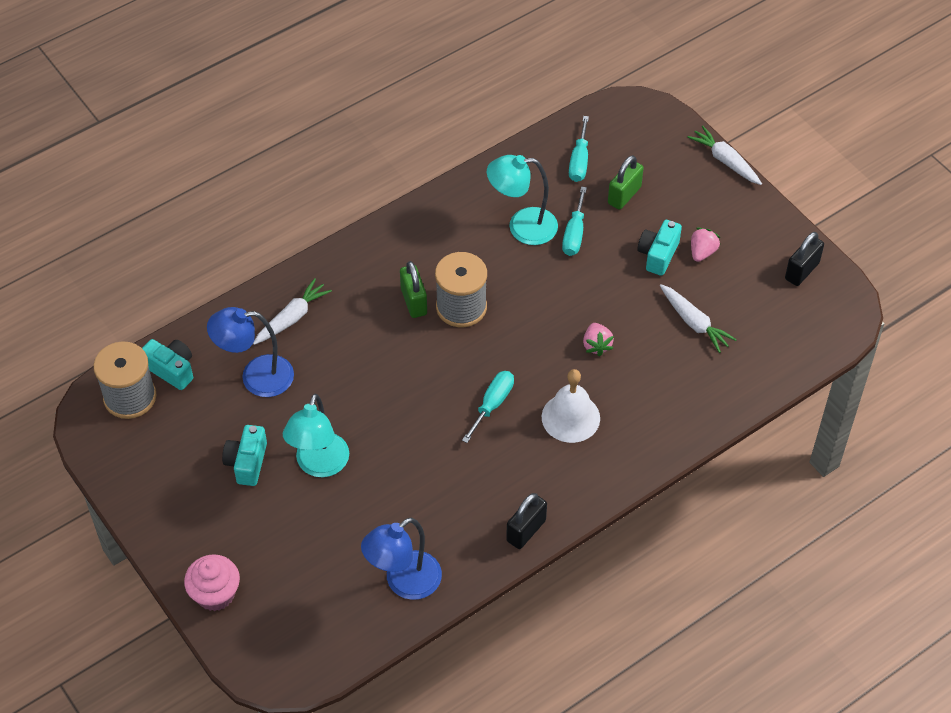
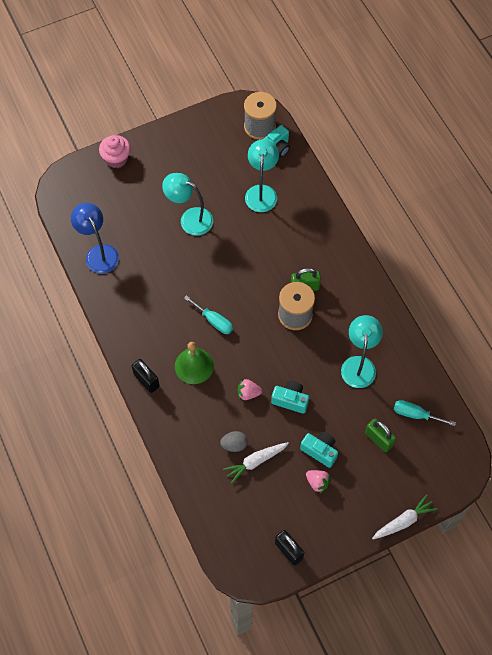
camera: 100 degrees right, 10 degrees up
(247, 462) = (200, 182): turquoise camera -> turquoise camera (290, 400)
(256, 377) = (261, 192): blue lamp -> turquoise lamp
(292, 318) = (303, 216): white carrot -> none
(526, 530) = (117, 324): black padlock -> black padlock (146, 380)
(570, 417) = (194, 366): white bell -> green bell
(574, 234) = (347, 398): turquoise screwdriver -> none
(677, 350) = (234, 445): none -> grey egg

